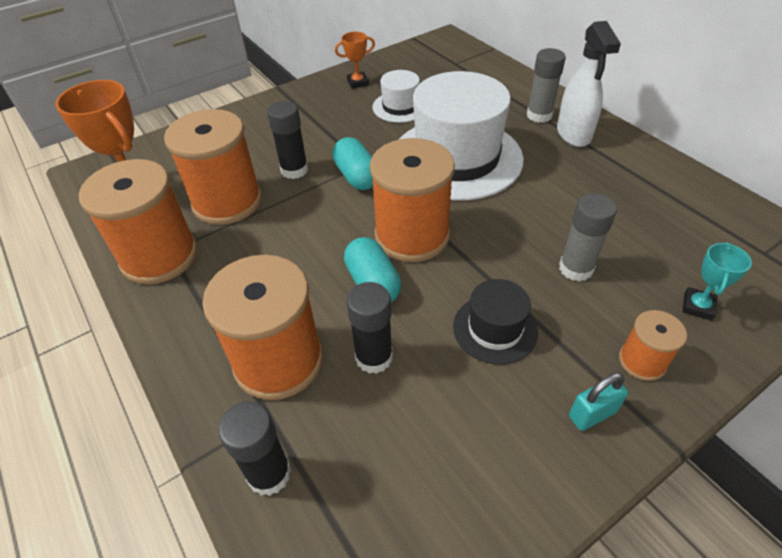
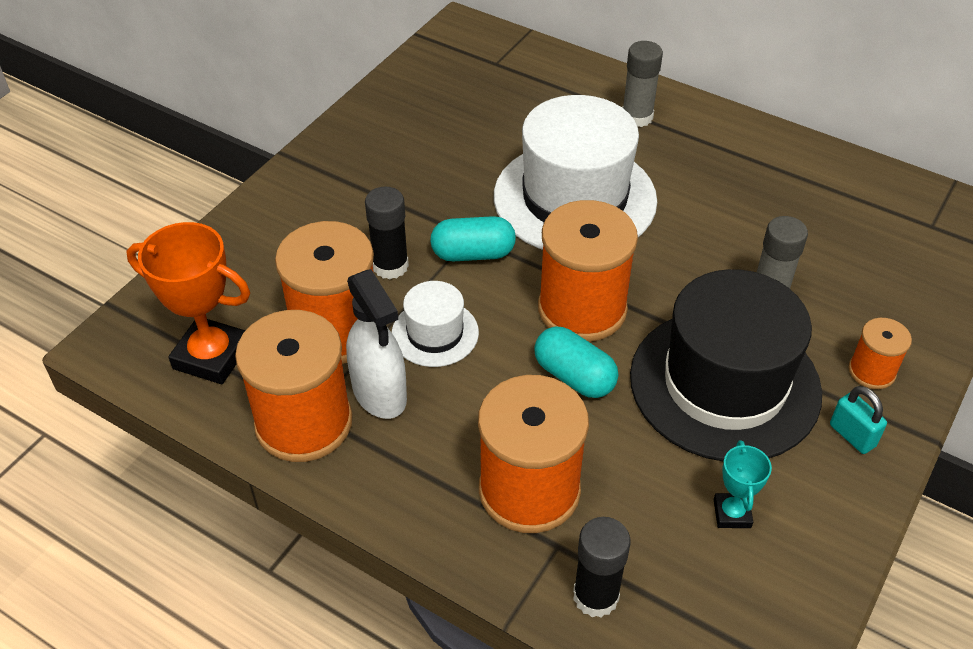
camera: 25 degrees left, 0 degrees up
(357, 83) = (387, 121): orange trophy -> none
(357, 176) = (473, 254): turquoise capsule -> turquoise capsule turned 45 degrees counterclockwise
(374, 357) = (624, 453): black glue stick -> none
(400, 107) = (465, 144): white hat -> white hat (435, 333)
(495, 329) = (724, 384): black hat -> black hat, size x2.09
(573, 134) = (688, 133): white spray bottle -> white spray bottle (380, 394)
(592, 414) = (852, 435): turquoise padlock -> turquoise padlock turned 75 degrees counterclockwise
(697, 306) = (896, 301): turquoise trophy -> turquoise trophy (732, 513)

